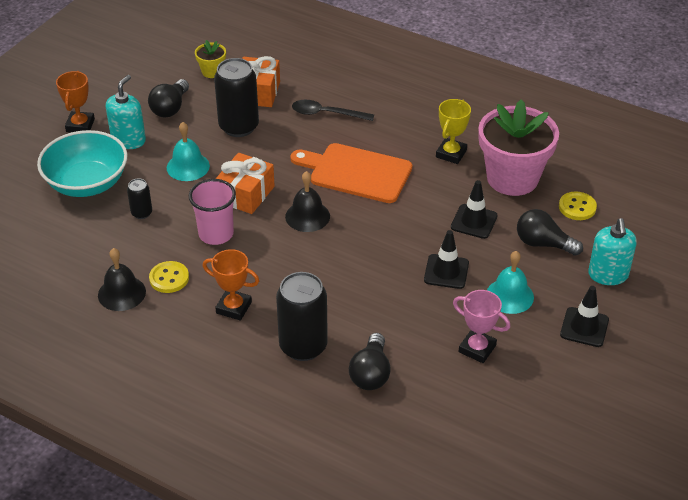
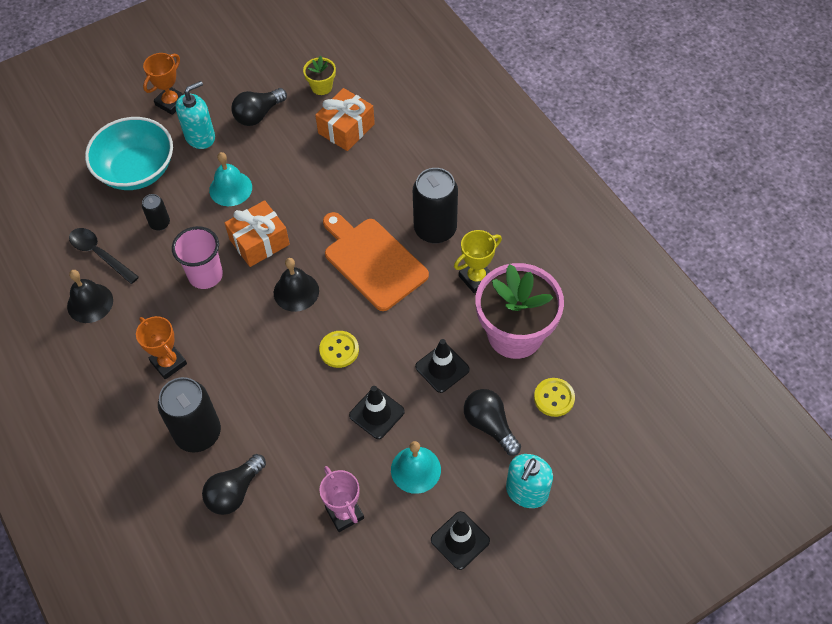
camera: 30 degrees right, 15 degrees up
(169, 278) = (137, 305): yellow button -> yellow button (339, 350)
(239, 127) = (303, 162): black can -> black can (435, 229)
(326, 114) = (392, 180): black spoon -> black spoon (99, 254)

